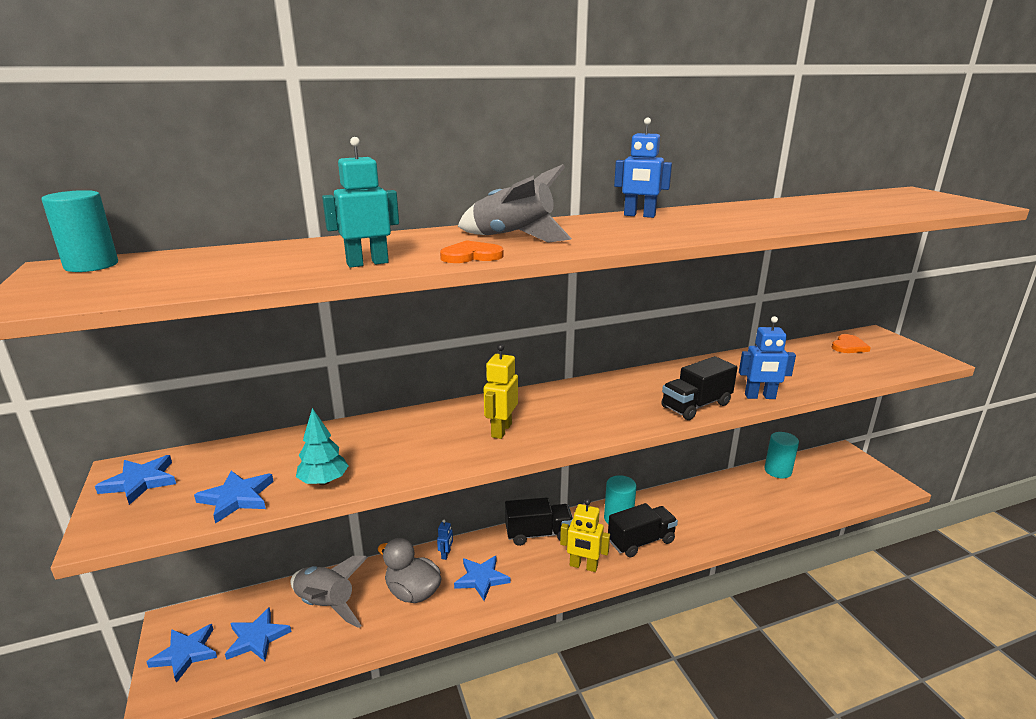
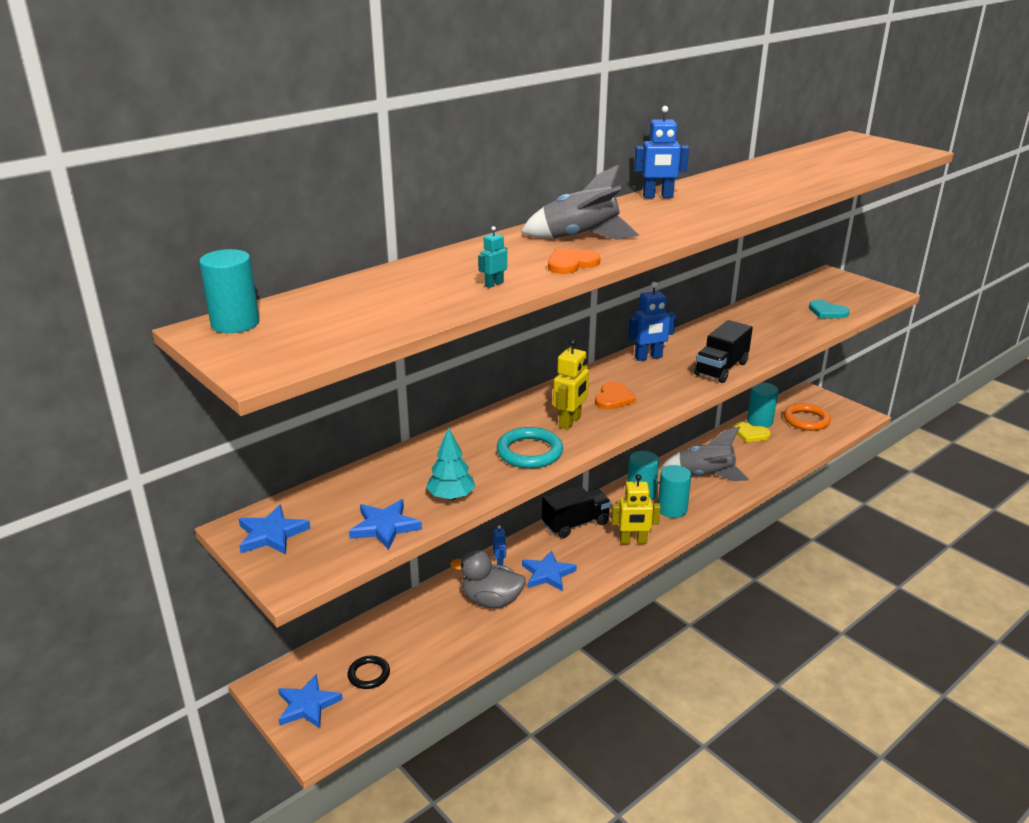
camera: 20 degrees left, 5 degrees up
(257, 638) = (369, 674): blue star -> black ring
(326, 605) = (415, 632): grey rocket -> grey rocket (705, 476)
(367, 263) = (494, 284): turquoise robot -> turquoise robot, size x0.54
(436, 452) = (529, 452): none -> turquoise ring
(501, 430) = (570, 422): yellow robot -> yellow robot turned 150 degrees counterclockwise
(641, 542) = (672, 509): black truck -> turquoise cylinder
(760, 397) = (768, 351): blue robot -> blue robot (648, 357)
(762, 481) = (750, 434): none -> yellow heart
(830, 479) = (806, 420): none -> orange ring
(848, 346) = (814, 290): orange heart -> orange heart (613, 398)
(852, 368) = (827, 312): none -> turquoise heart

